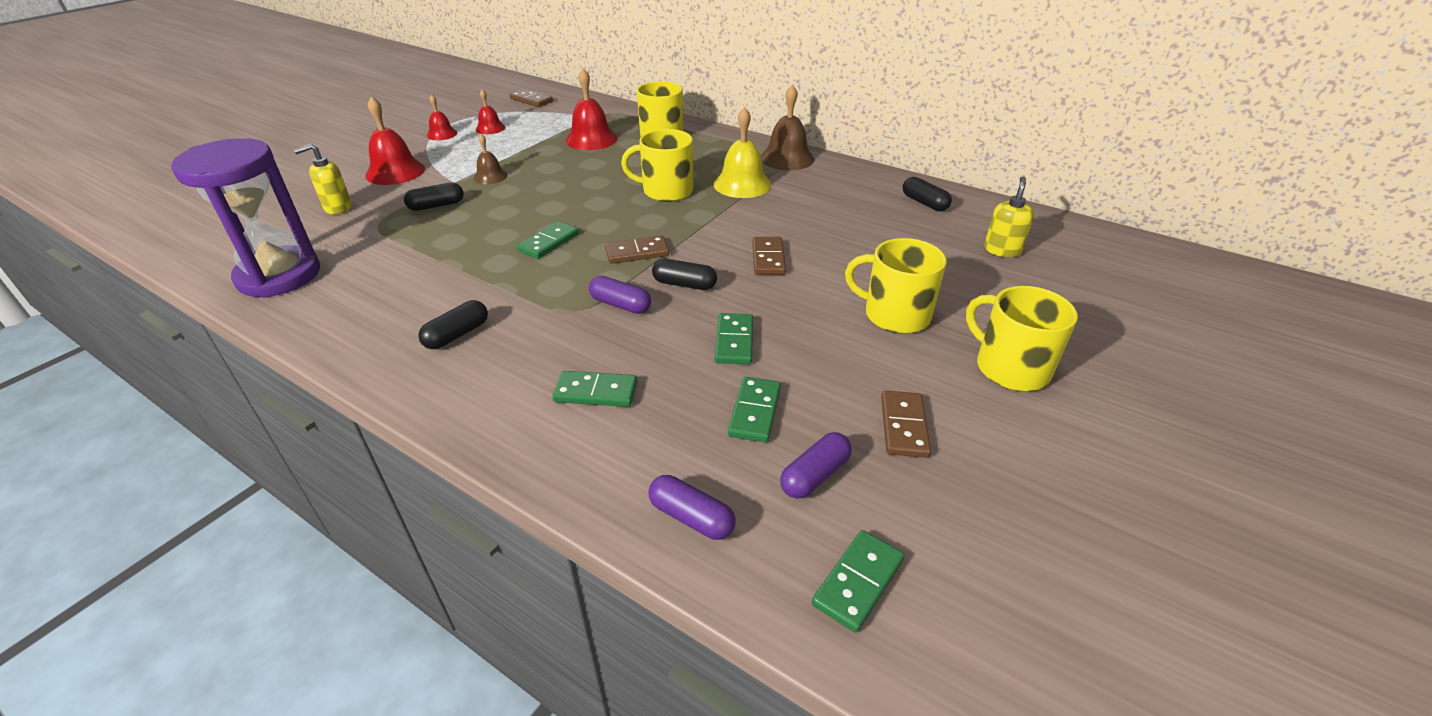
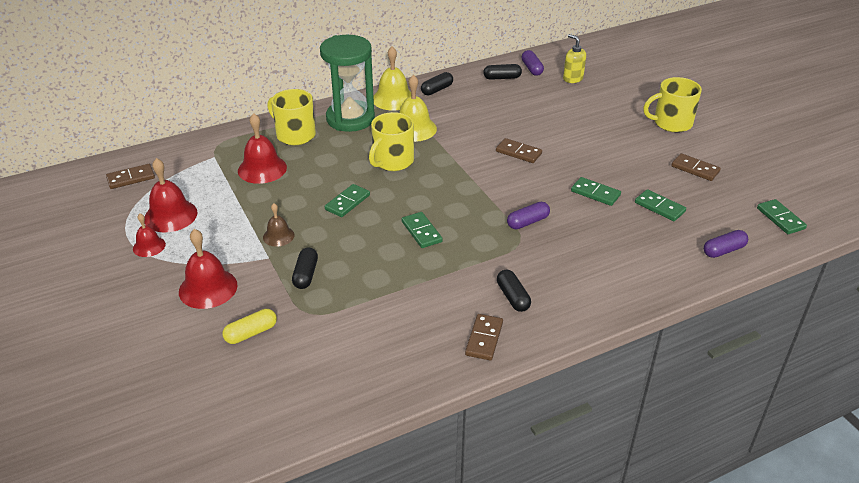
camera: 60 degrees left, 0 degrees up
(279, 276) = (353, 380): purple hourglass -> none
(337, 208) = (251, 333): yellow soap dispenser -> yellow capsule
(490, 128) = (170, 215): red bell -> red bell, size x1.72
(596, 392) = (611, 254): green domino -> green domino (347, 202)
(637, 252) = (469, 198): brown domino -> brown domino (484, 339)
(684, 284) = (523, 191): black capsule -> black capsule (437, 90)
(721, 150) = (350, 119): none -> green hourglass
(787, 158) = (393, 99): brown bell -> yellow bell
(815, 475) = (714, 206): purple capsule -> purple capsule (532, 69)
(895, 315) = (607, 135): yellow mug -> none

